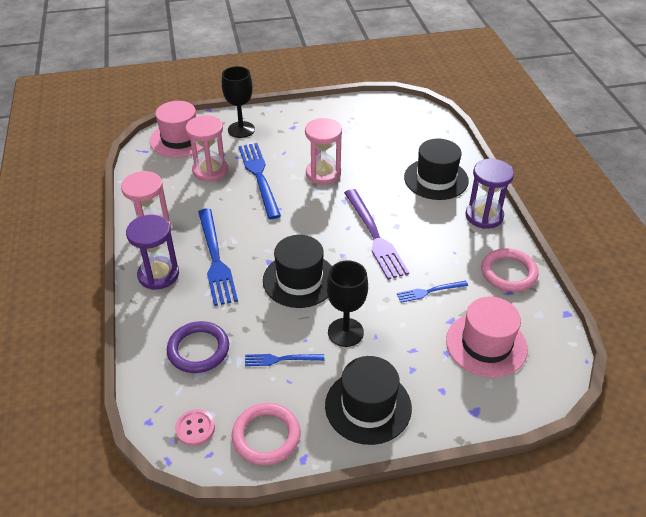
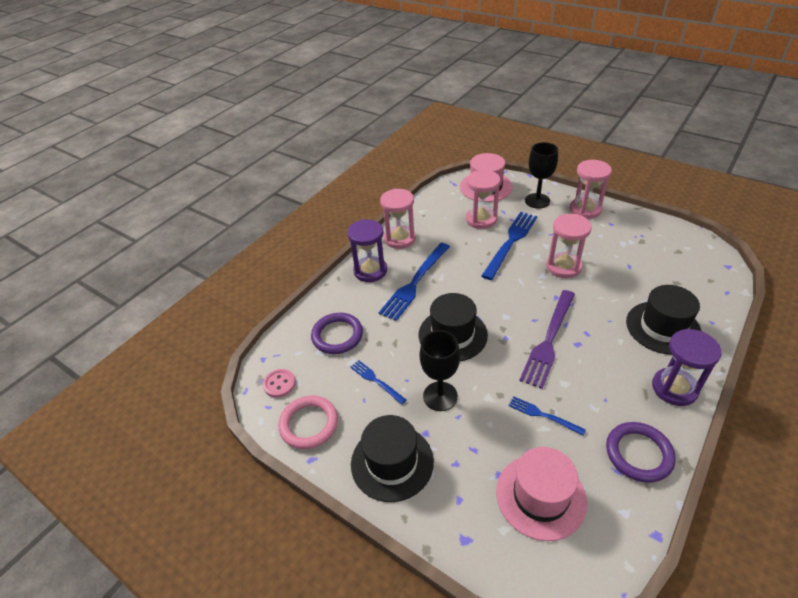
camera: 50 degrees right, 0 degrees up
(288, 118) = (585, 209): none -> pink hourglass
(508, 273) = (638, 454): pink ring -> purple ring

